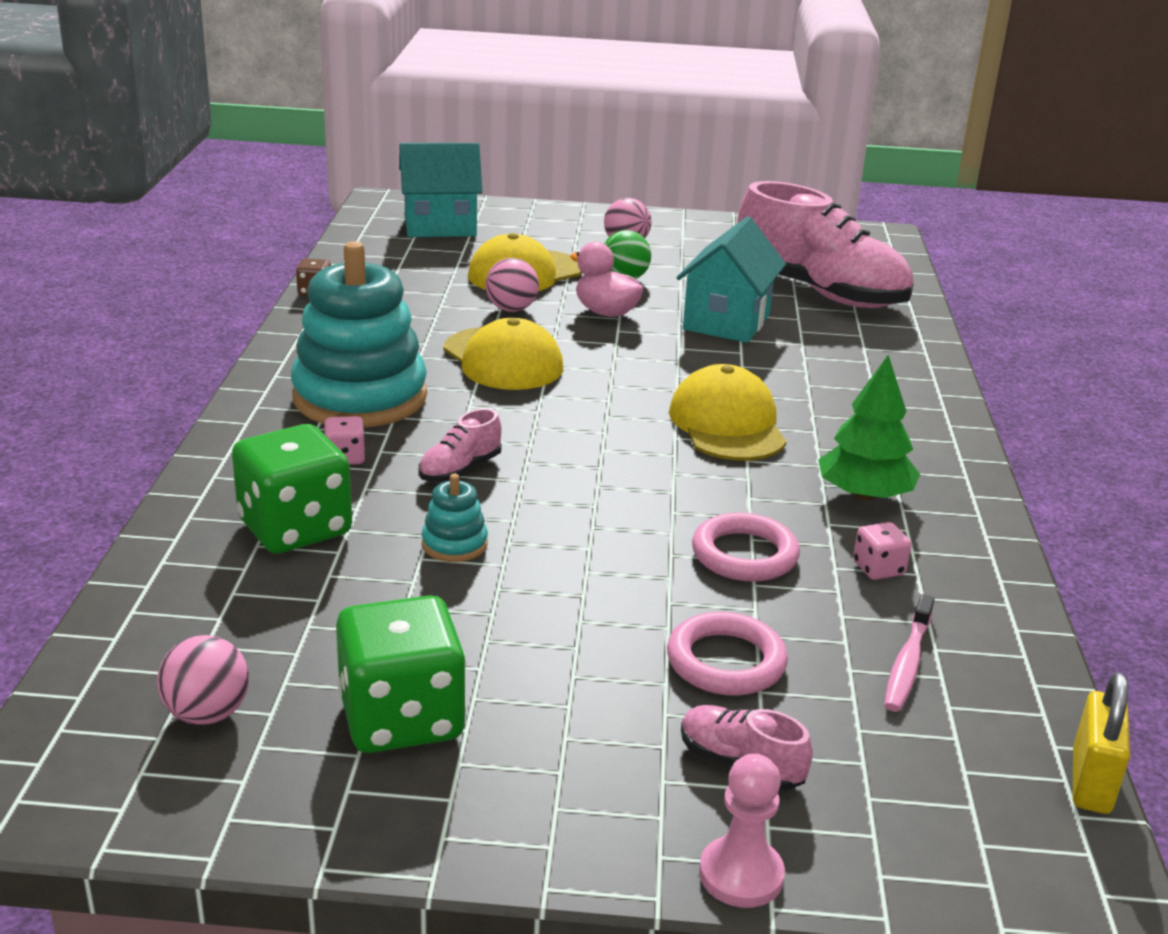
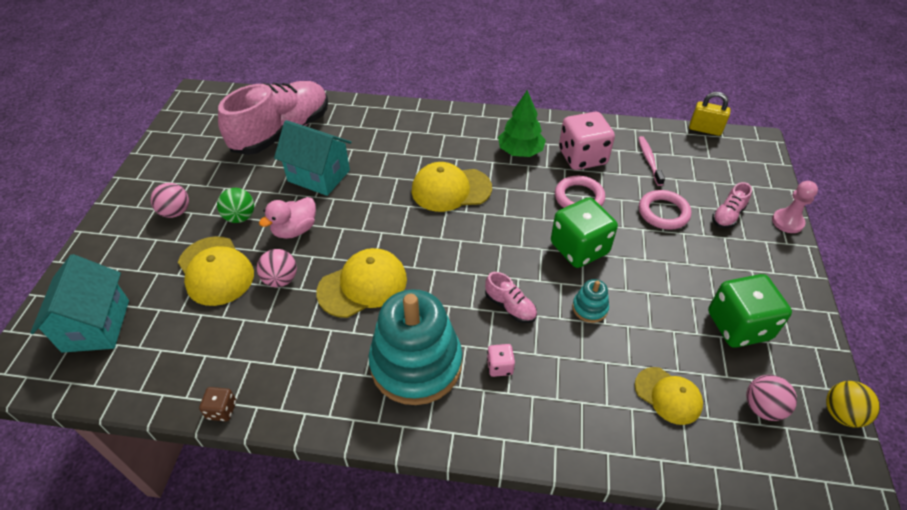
camera: 85 degrees left, 20 degrees up
(163, 823) = (841, 414): none -> yellow ball
(259, 607) = (668, 395): none -> yellow cap
(295, 528) = (586, 386): green dice -> green dice (579, 248)
(878, 569) = (582, 157): pink dice -> pink dice, size x2.21
(907, 663) = (649, 160): pink toothbrush -> pink toothbrush turned 120 degrees counterclockwise

